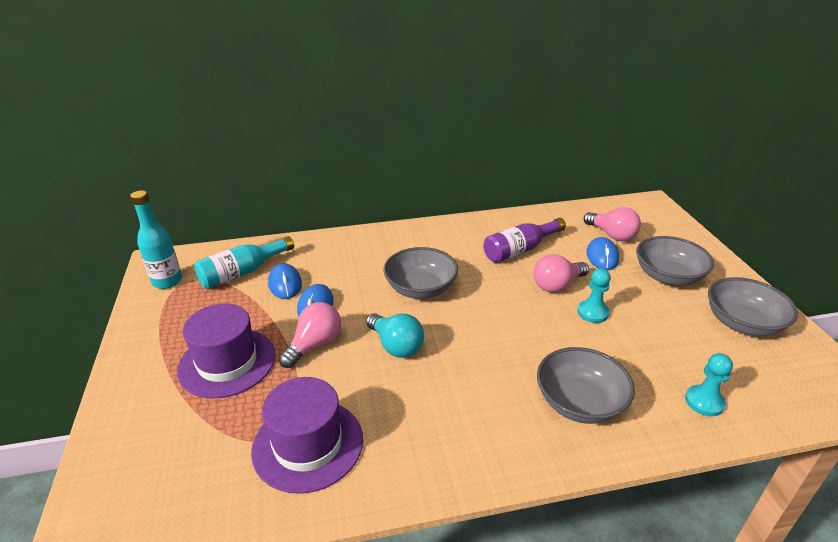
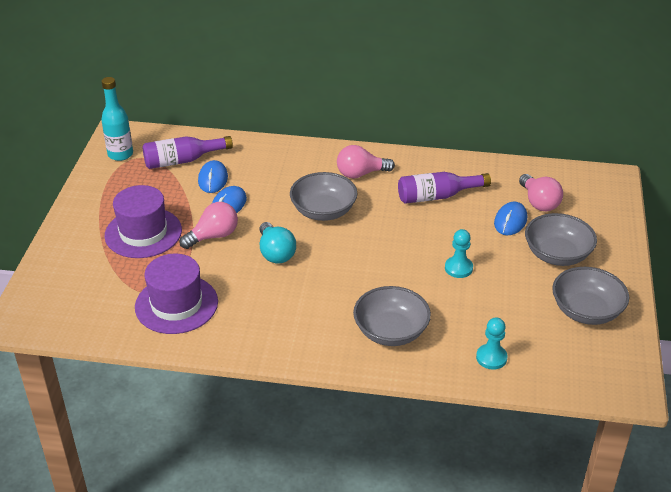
camera: 20 degrees right, 5 degrees up
(242, 272) = (183, 160): turquoise bottle -> purple bottle
(557, 285) = (446, 237): pink light bulb -> pink light bulb (361, 174)

